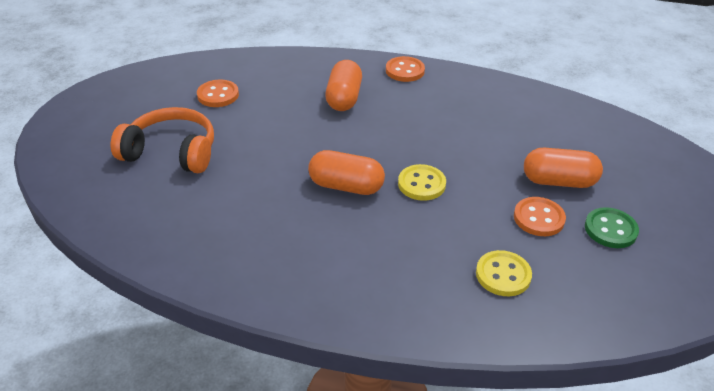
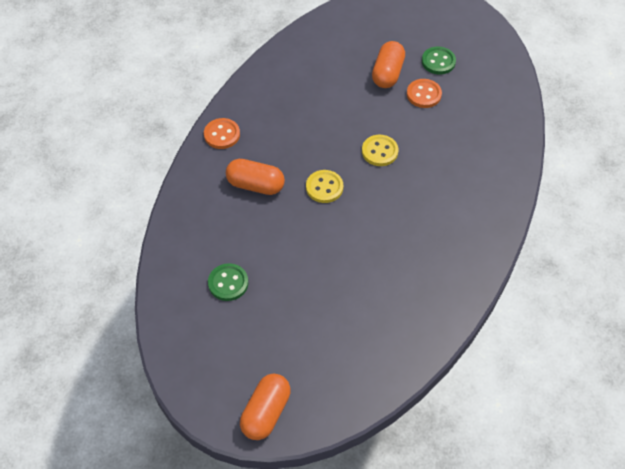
camera: 80 degrees left, 15 degrees up
(171, 152) = (312, 320): orange headphones -> none
(218, 95) = (228, 283): orange button -> green button
(346, 186) = (376, 198): orange capsule -> orange capsule (266, 412)
(503, 275) = (474, 126): yellow button -> yellow button (324, 187)

